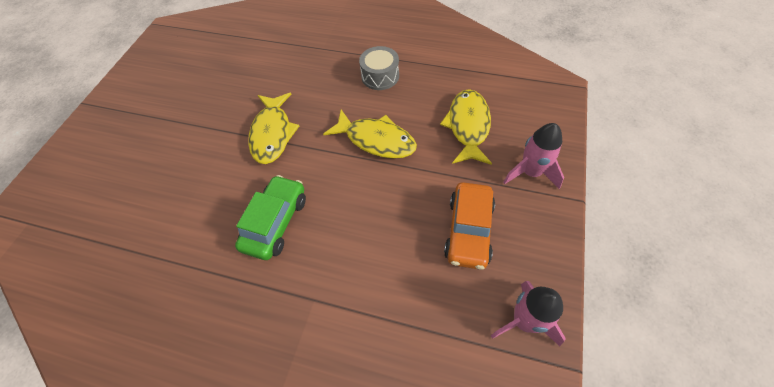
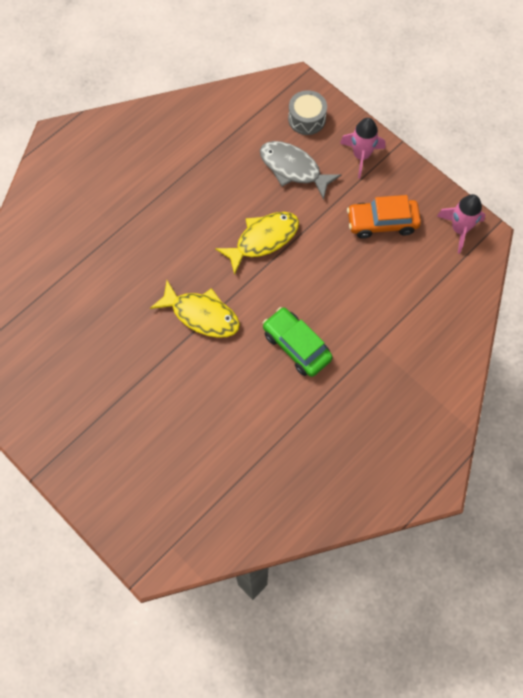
camera: 65 degrees left, 10 degrees up
(380, 76) = (192, 201): grey drum -> grey drum (306, 119)
(468, 126) = (293, 169): yellow fish -> grey fish
(468, 230) = (382, 223): orange car -> orange car turned 135 degrees clockwise

